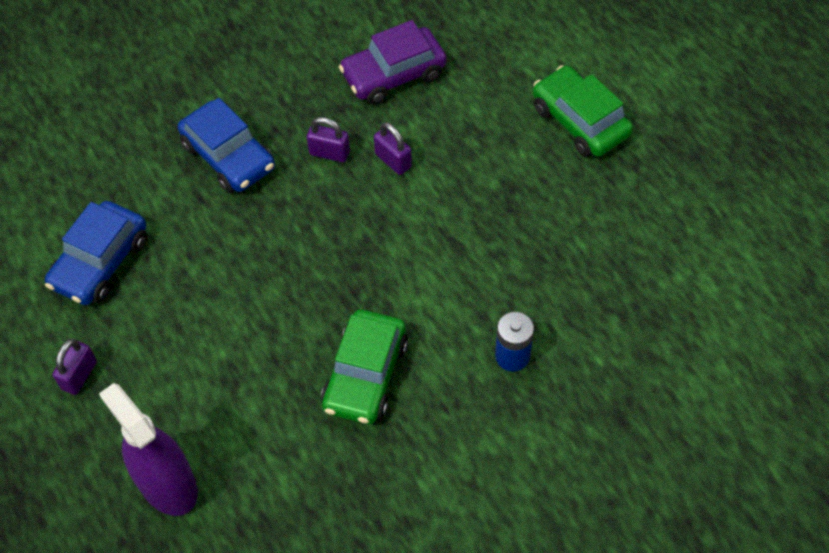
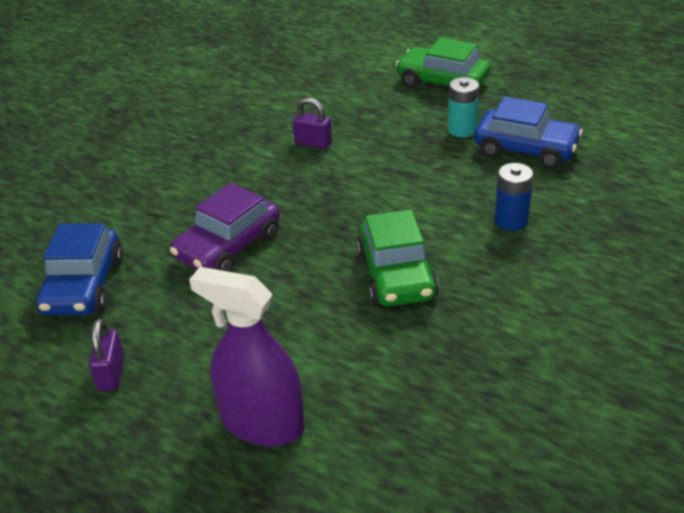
camera: 25 degrees left, 20 degrees down
(229, 156) = (166, 182): blue car -> blue car (526, 149)
(329, 153) = (255, 155): purple padlock -> none
(393, 74) = (275, 99): purple car -> purple car (228, 246)
(551, 206) = (462, 130): none -> turquoise battery

